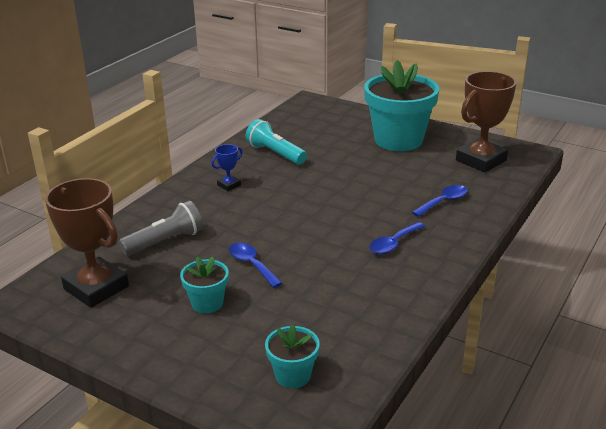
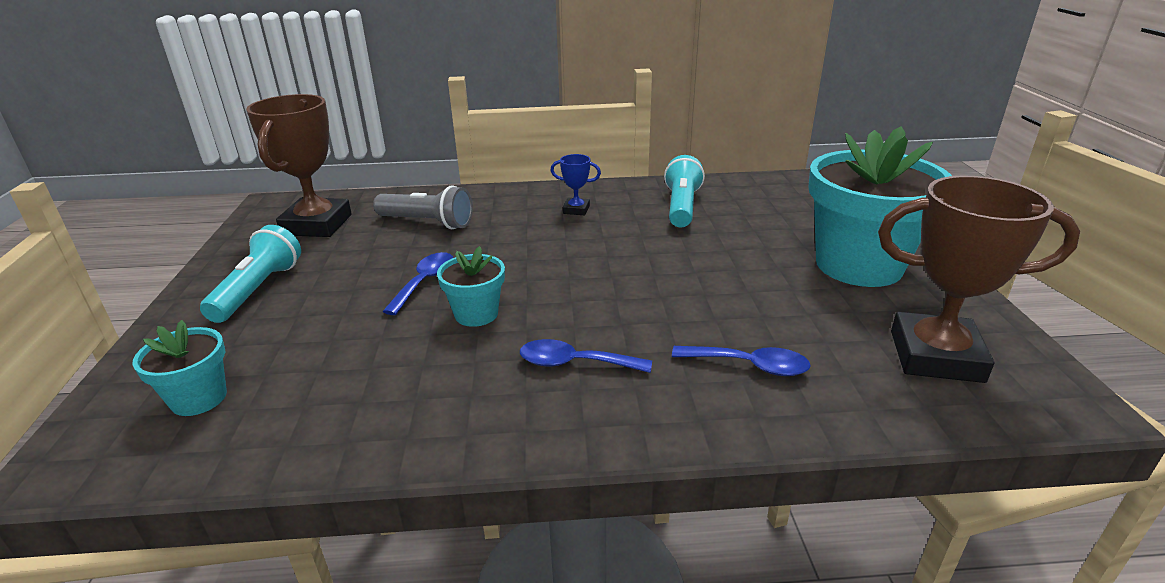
camera: 55 degrees right, 0 degrees up
(173, 332) = (258, 289): none -> turquoise flashlight
(207, 303) = (325, 287): turquoise flower pot -> turquoise flower pot (476, 314)

